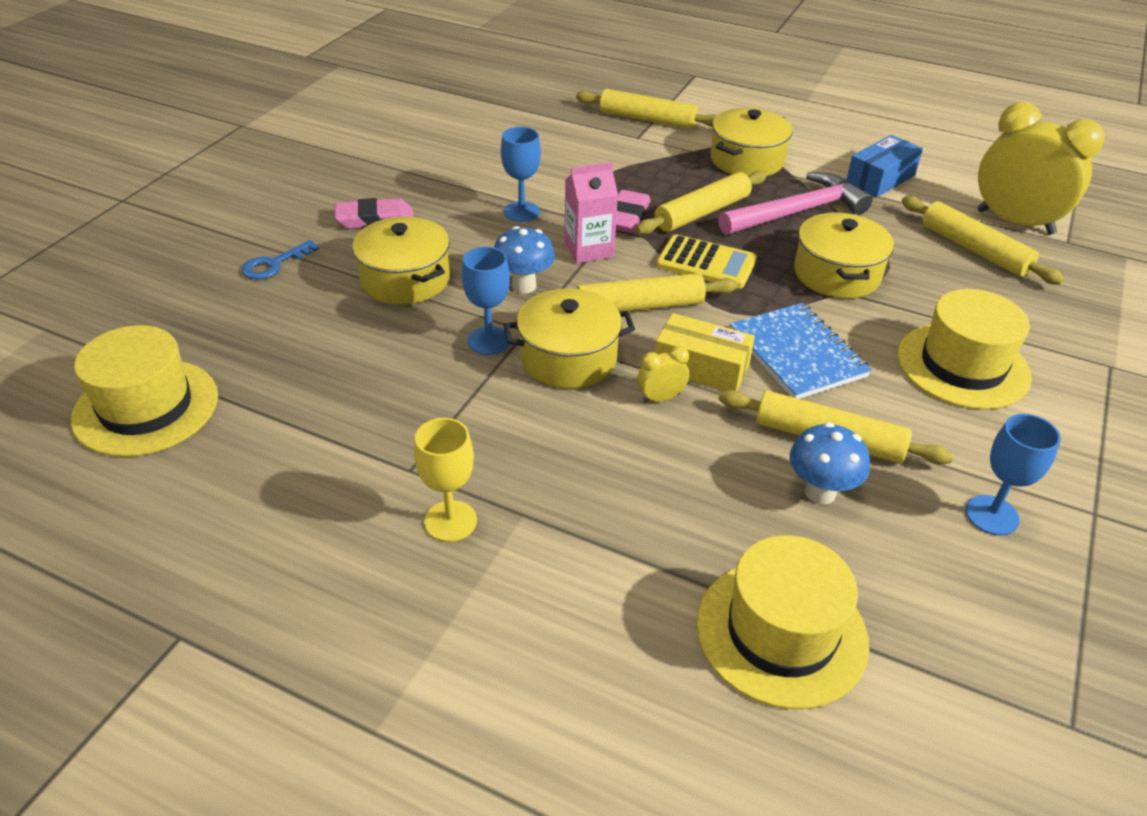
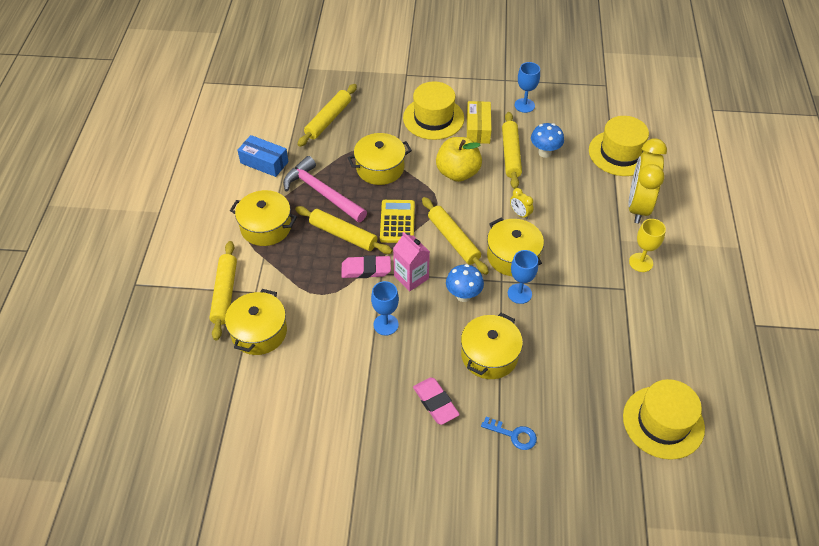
camera: 110 degrees left, 10 degrees up
(575, 130) = (259, 332): none -> yellow pot
(701, 367) = (489, 204): yellow box -> yellow box (478, 129)
(797, 354) = (457, 173): blue notebook -> yellow apple
(1015, 222) = (291, 106): yellow clock -> yellow clock (638, 206)

